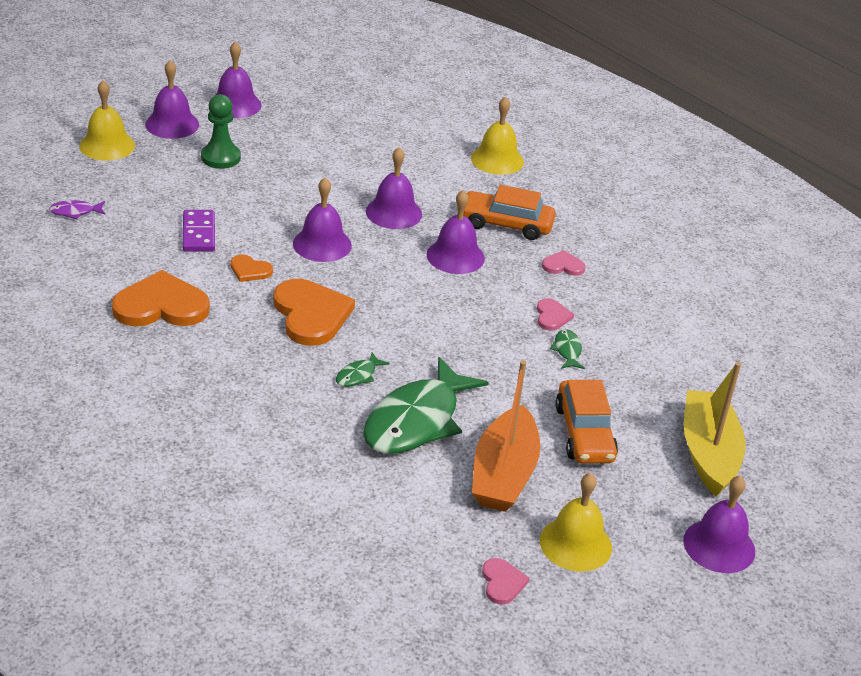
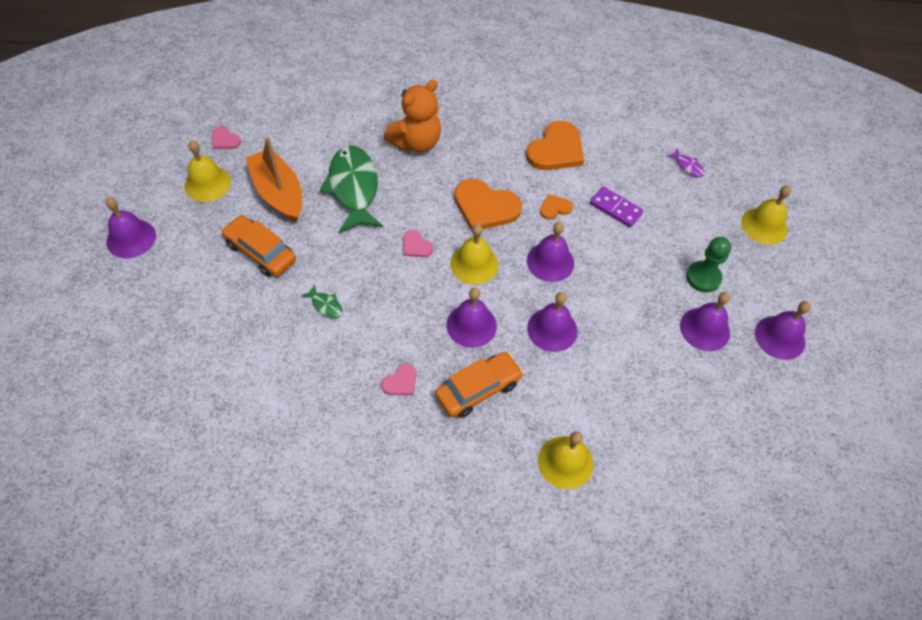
camera: 135 degrees right, 20 degrees up
(75, 212) = (688, 166): purple fish -> purple fish turned 105 degrees clockwise
(172, 124) = (772, 279): purple bell -> purple bell (704, 329)
(286, 414) = (416, 142): none -> orange teddy bear
(358, 375) = (413, 190): green fish -> none
(390, 287) = (474, 264): none -> yellow bell
(552, 316) = (361, 326): pink heart -> pink heart (416, 246)
(708, 453) = (179, 296): yellow boat -> none

